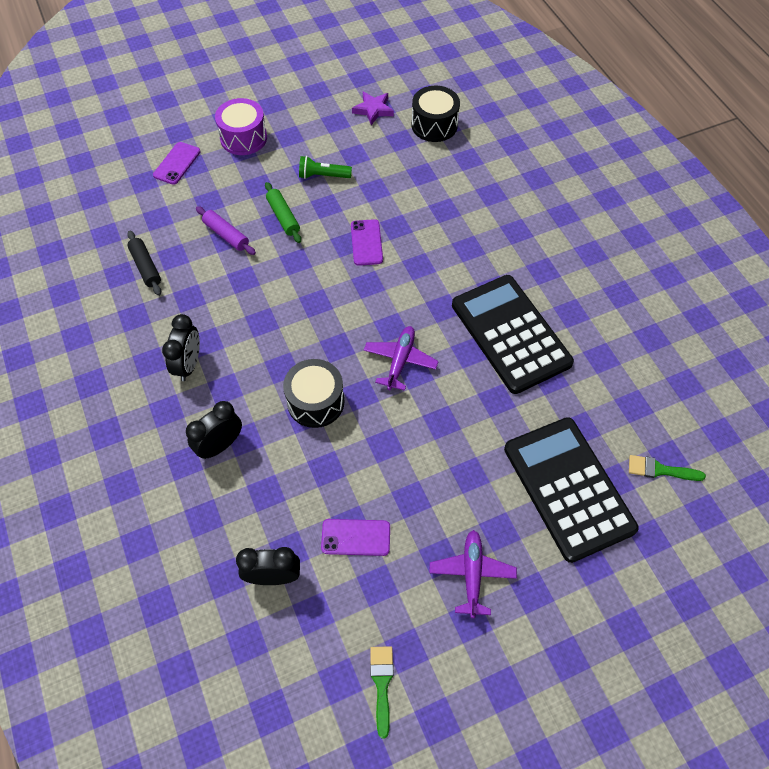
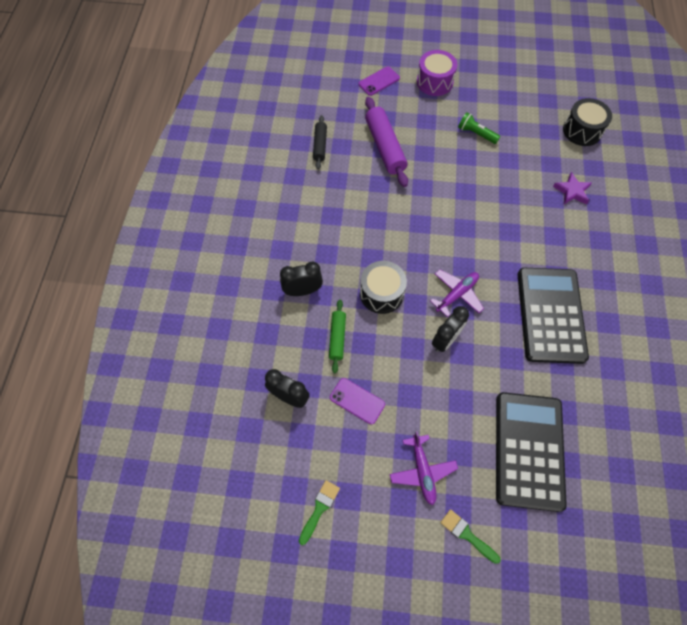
camera: 30 degrees right, 5 degrees up
(189, 364) = (312, 226): black clock -> black clock (445, 340)
(226, 235) = (385, 147): purple rolling pin -> purple rolling pin, size x1.73
(283, 217) = (431, 151): green rolling pin -> green rolling pin (337, 338)
(366, 242) = (480, 197): purple phone -> none
(373, 110) = (541, 100): purple star -> purple star (572, 191)
(472, 574) = (422, 471): purple plane -> purple plane turned 135 degrees clockwise
(660, 470) = (609, 476): green brush -> green brush (467, 535)

